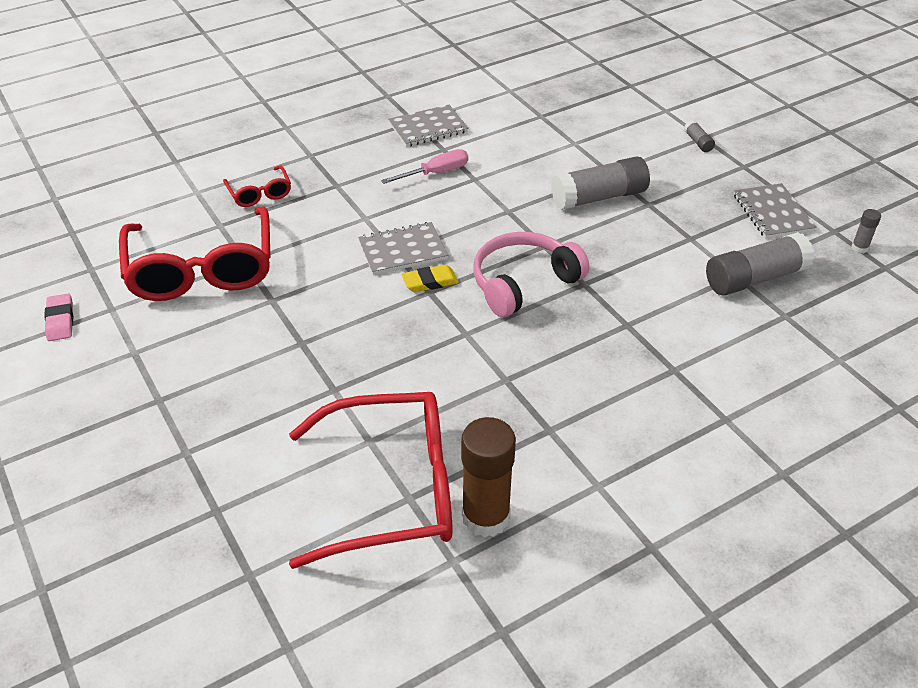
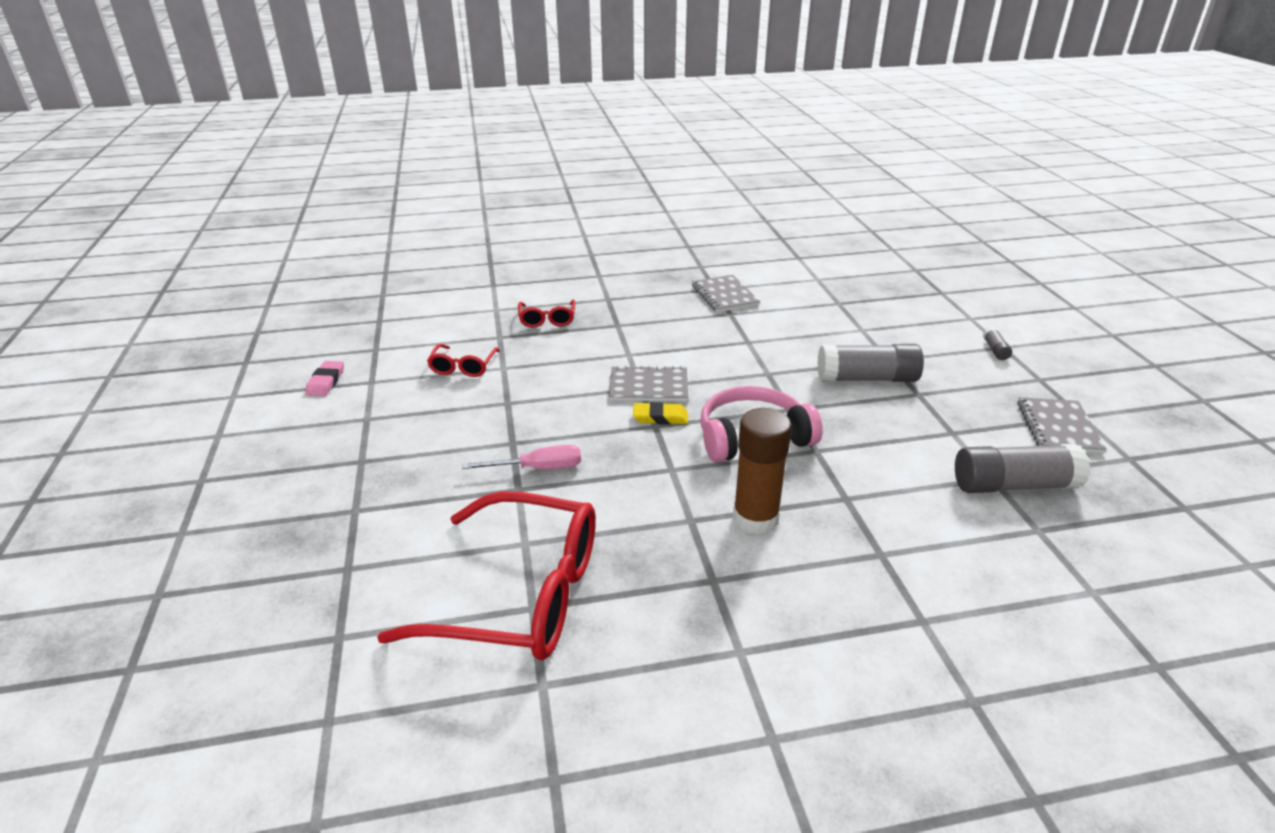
camera: 20 degrees right, 10 degrees down
(202, 269) = (463, 367): red glasses -> red glasses, size x0.46
(428, 128) = (724, 295): grey notebook -> grey notebook turned 75 degrees clockwise
(435, 173) = (713, 331): pink screwdriver -> pink screwdriver (538, 468)
(486, 517) = (600, 649): brown glue stick -> brown glue stick (755, 518)
(859, 248) = (1157, 481): grey glue stick -> none

